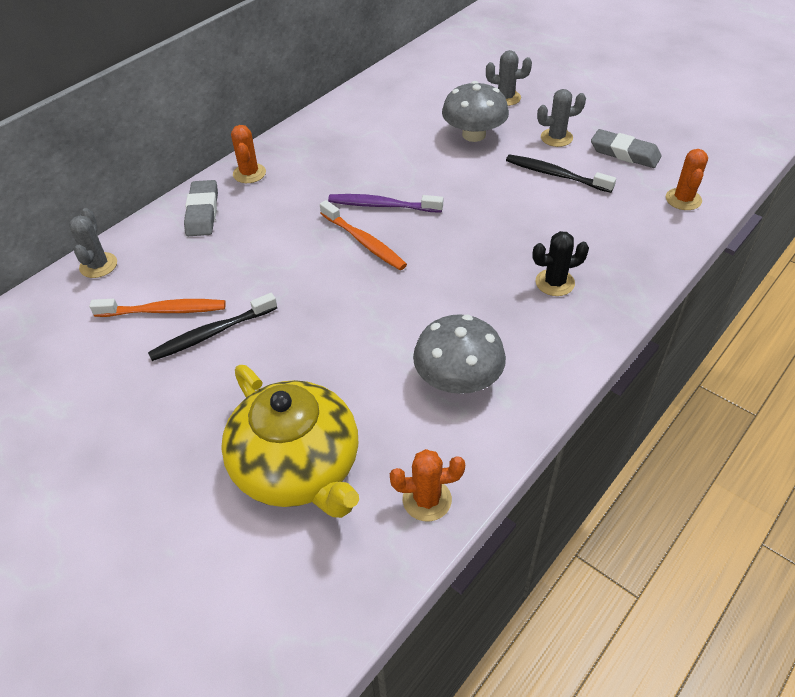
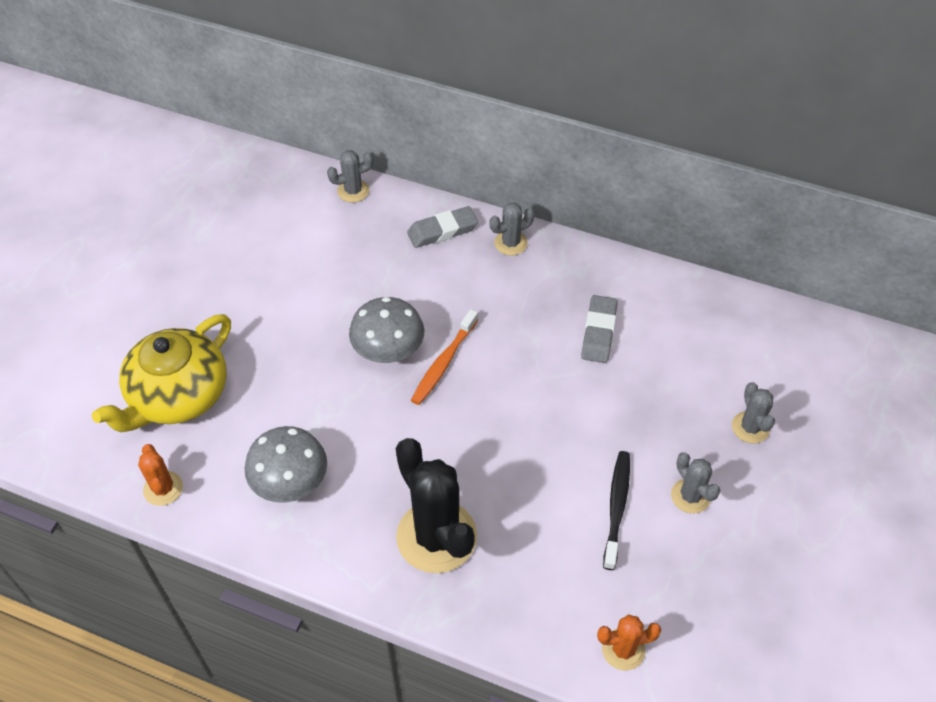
camera: 70 degrees right, 5 degrees up
(164, 311) = (314, 253): orange toothbrush -> none
(212, 334) = (298, 293): black toothbrush -> none
(249, 173) = (510, 243): orange cactus -> grey cactus
(382, 205) = (502, 362): purple toothbrush -> none
(474, 135) = (659, 412): grey mushroom -> grey mushroom (388, 349)
(555, 283) = (436, 536): black cactus -> black cactus, size x1.99
(624, 153) = (691, 574): grey eraser -> grey eraser (599, 332)

